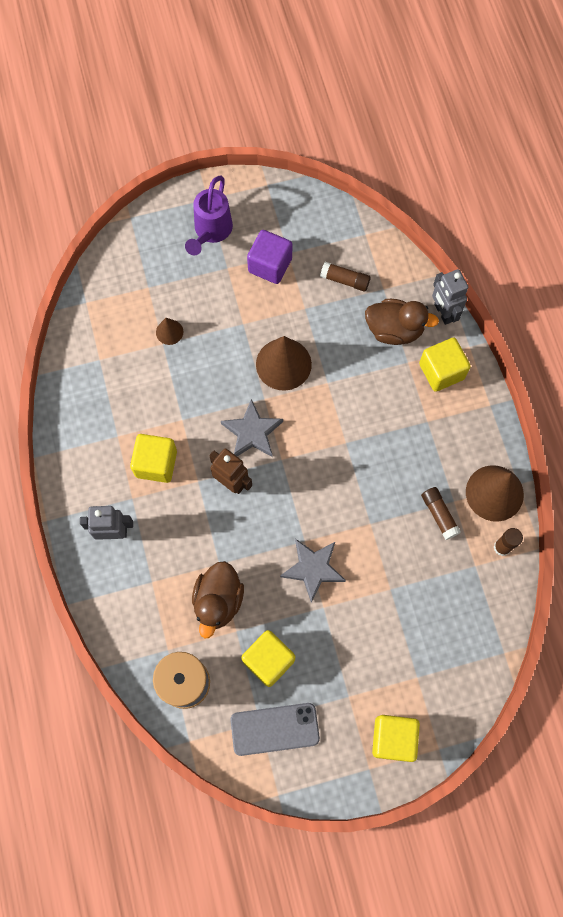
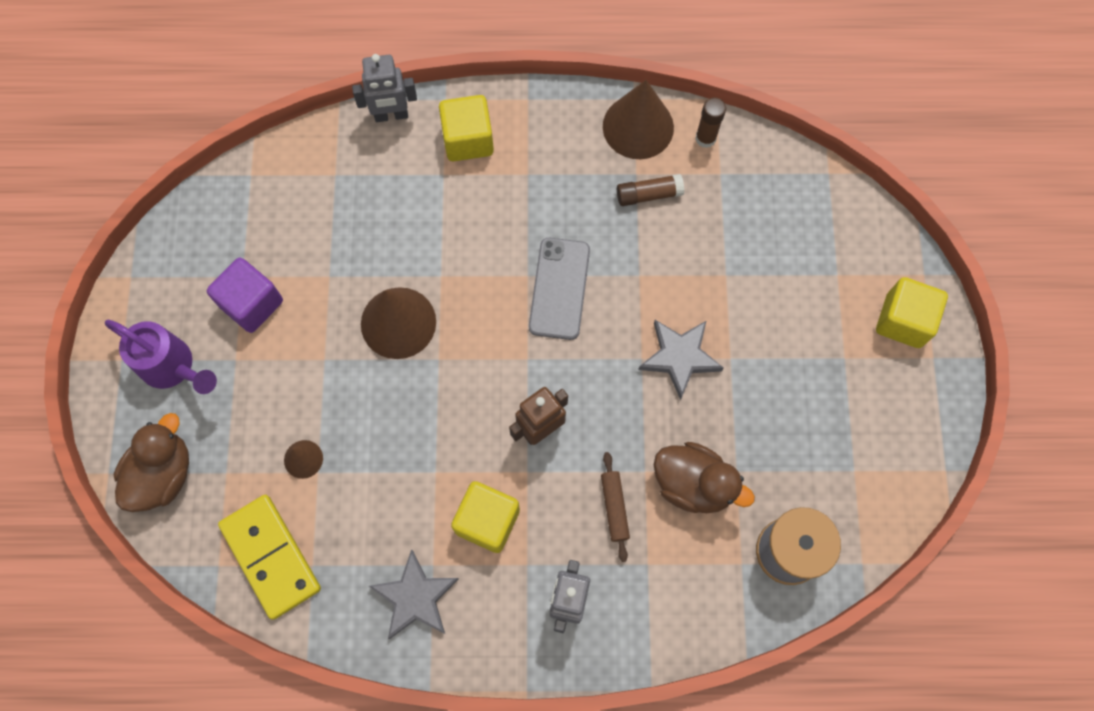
camera: 75 degrees left, 0 degrees up
(99, 332) = (271, 556): none -> yellow domino
(187, 548) = (614, 507): none -> brown rolling pin
(252, 432) = (480, 386): grey star -> grey star (415, 597)
(268, 660) = (782, 440): yellow cube -> none
(274, 729) = (866, 454): grey phone -> grey phone (559, 288)
(345, 280) = (307, 217): brown glue stick -> none
(394, 330) = (395, 177): brown duck -> brown duck (162, 474)

